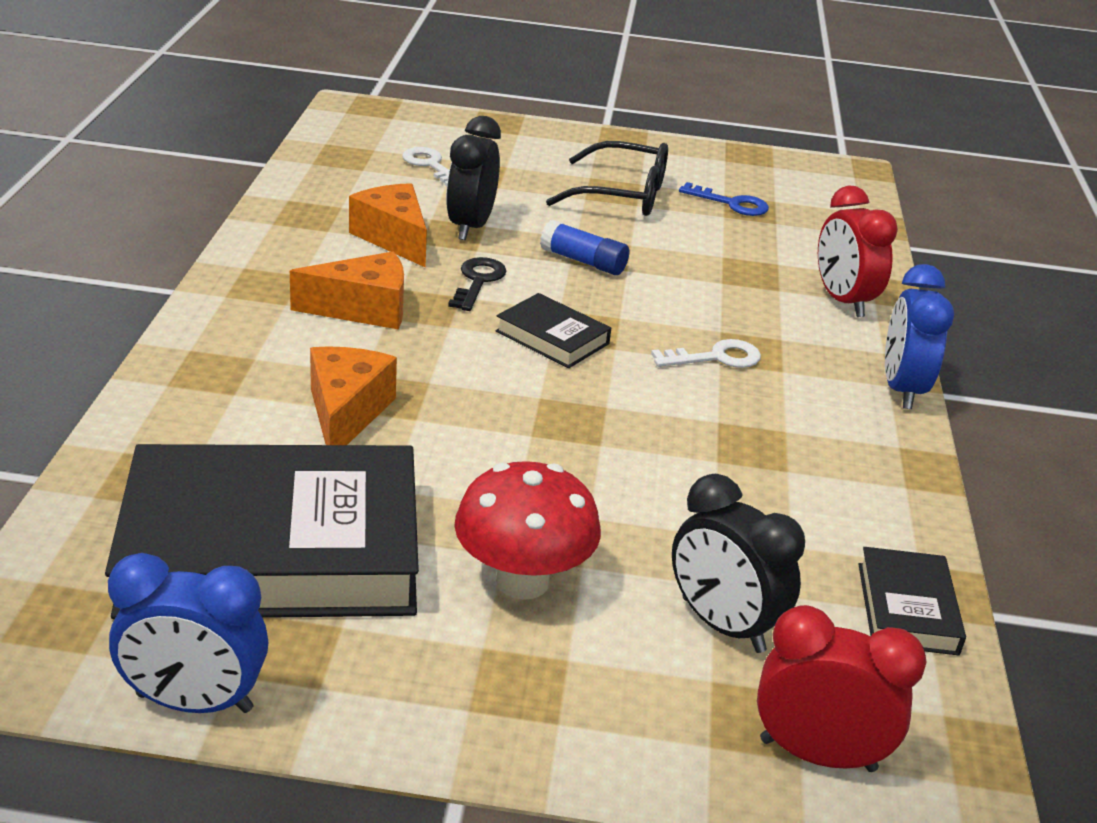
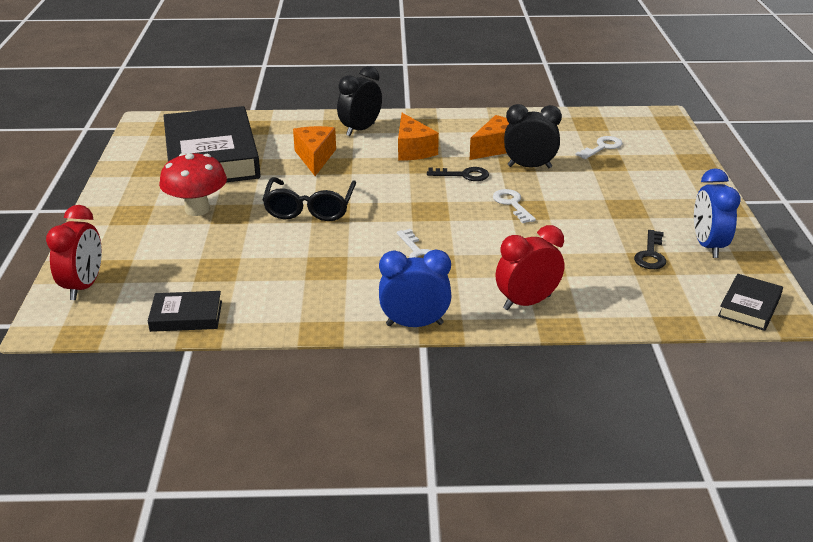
camera: 85 degrees right, 0 degrees up
(194, 703) = (123, 156): blue clock -> blue clock (707, 246)
(346, 413) = (315, 157): orange cheese -> orange cheese turned 90 degrees counterclockwise
(552, 337) = (413, 201): black book -> black book (749, 306)
(583, 261) = (512, 204): blue glue stick -> white key
(622, 195) = (622, 211): black glasses -> black glasses (309, 208)
(722, 625) = (170, 260): black clock -> black clock (360, 130)
(731, 203) = (650, 254): blue key -> black key

